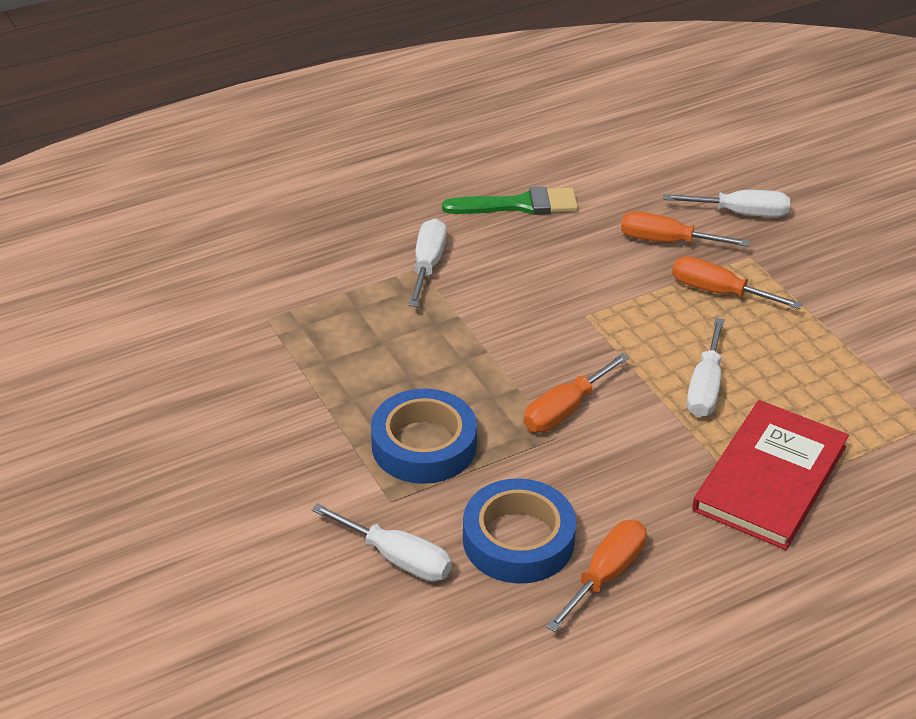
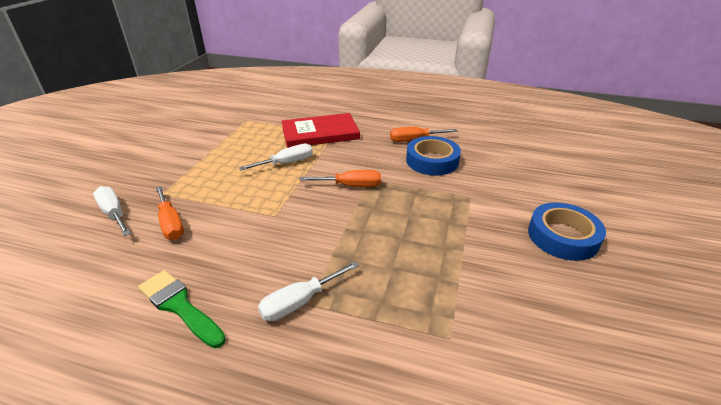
camera: 135 degrees left, 5 degrees down
(397, 558) = (488, 178): white screwdriver -> none
(424, 445) = (431, 207): blue tape -> blue tape (562, 236)
(718, 292) = (207, 188): orange screwdriver -> none

